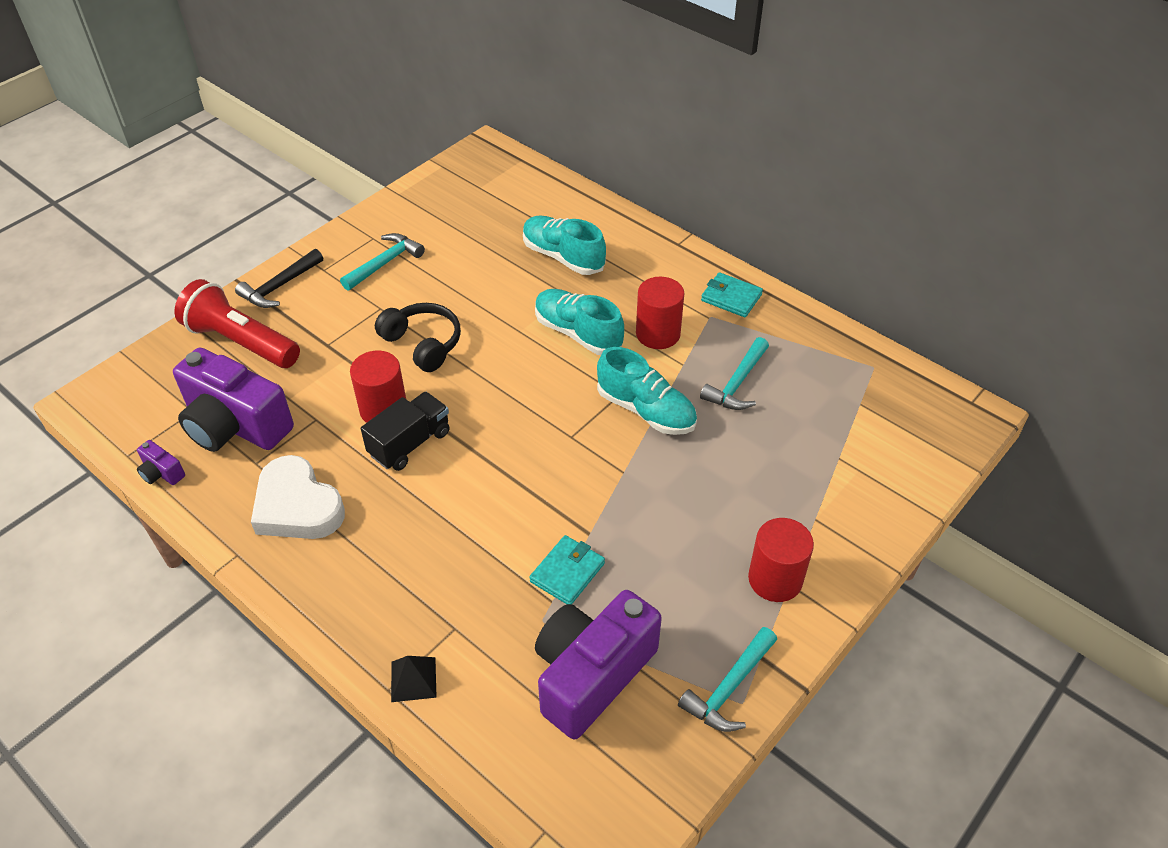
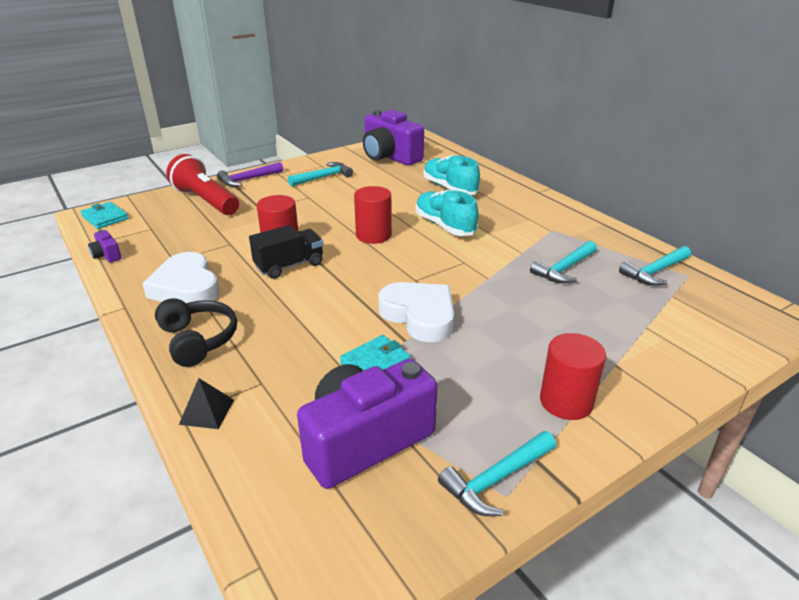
camera: 15 degrees right, 15 degrees down
(235, 425) = (173, 239): purple camera -> purple camera (390, 157)
(279, 286) = (248, 179): black hammer -> purple hammer
(423, 344) = (328, 217): black headphones -> black headphones (198, 340)
(593, 493) = (419, 316): none -> white heart
(646, 410) = (482, 274): turquoise shoe -> none
(658, 334) = (507, 234): red cylinder -> red cylinder (373, 235)
(731, 297) = (572, 222): turquoise wallet -> turquoise wallet (105, 218)
(837, 368) = (655, 272): none -> turquoise hammer

